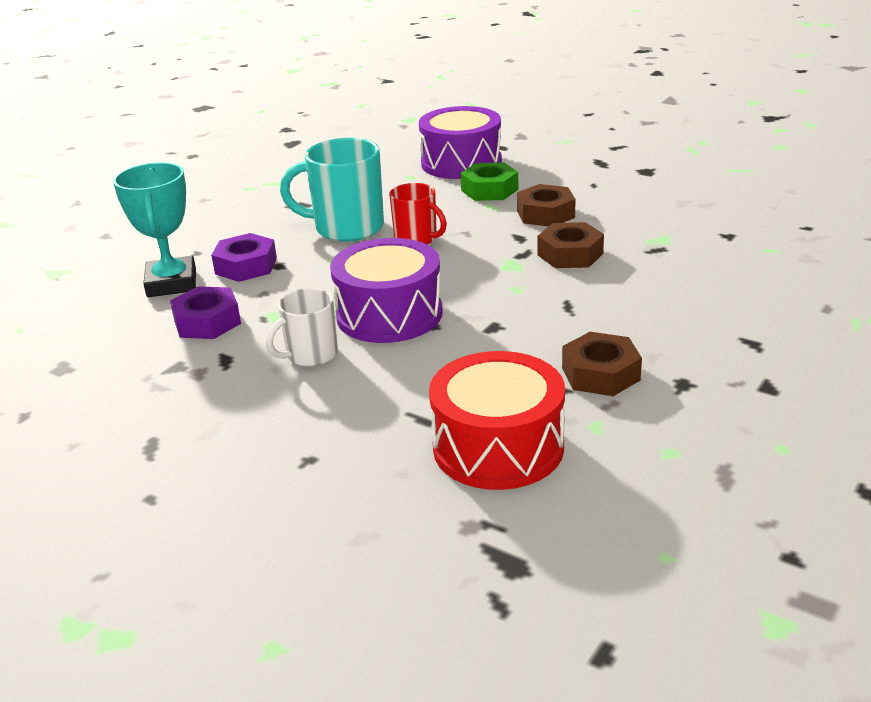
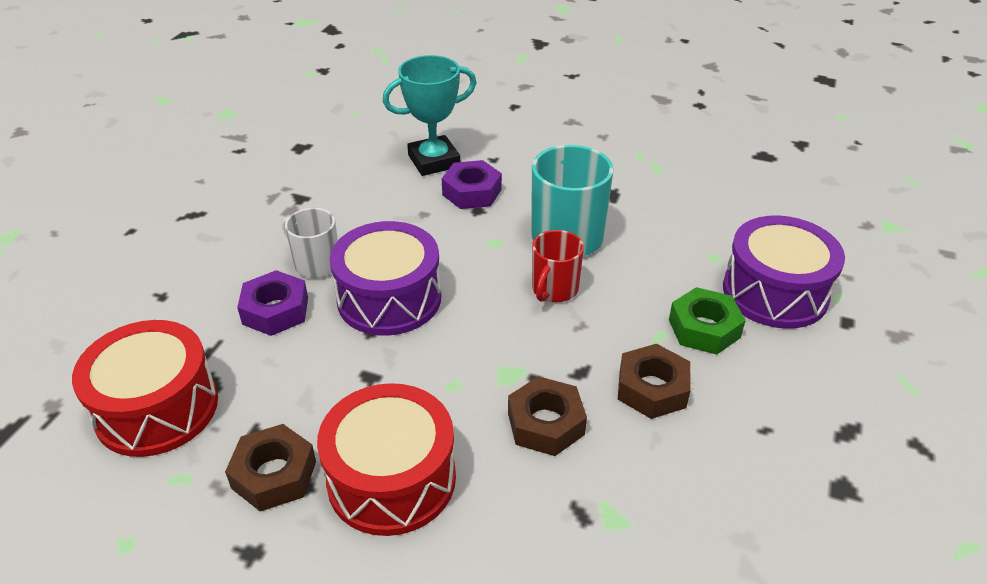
camera: 75 degrees right, 10 degrees up
(207, 322) = (370, 195): purple nut -> purple nut (275, 310)
(614, 319) = (391, 479): none -> red drum

